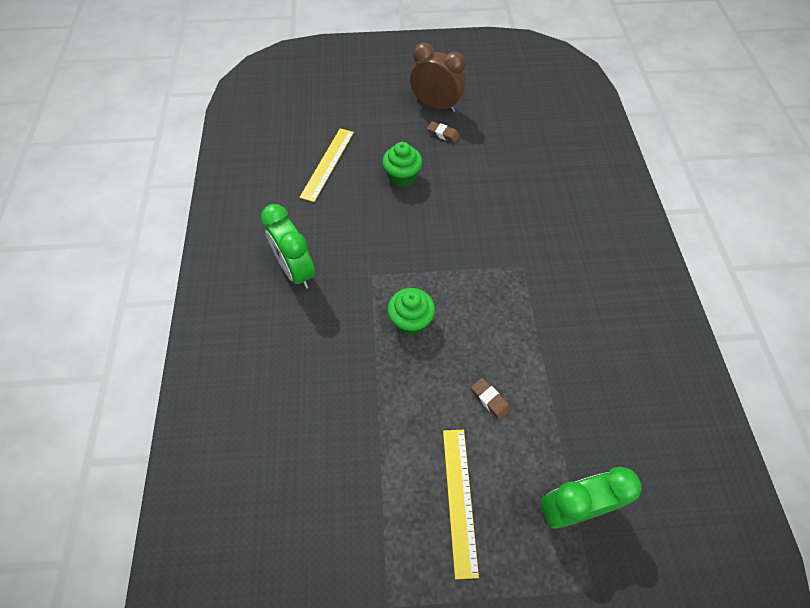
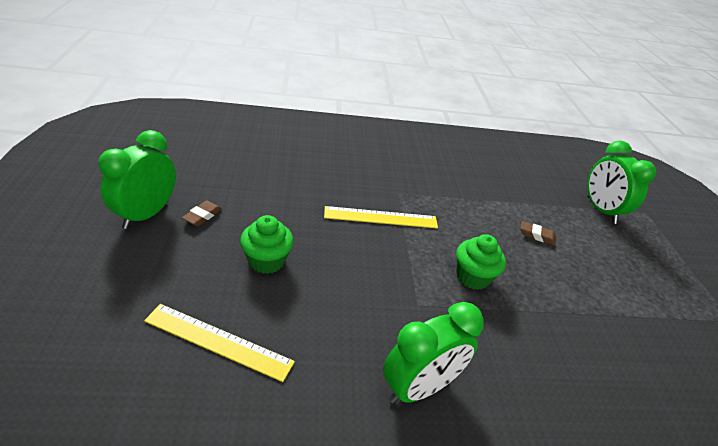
camera: 95 degrees left, 20 degrees down
(436, 106) = (146, 214): brown clock -> green clock
(459, 499) = (627, 266): yellow ruler -> yellow ruler (381, 217)
(490, 400) = (537, 235): brown eraser -> brown eraser turned 60 degrees clockwise

